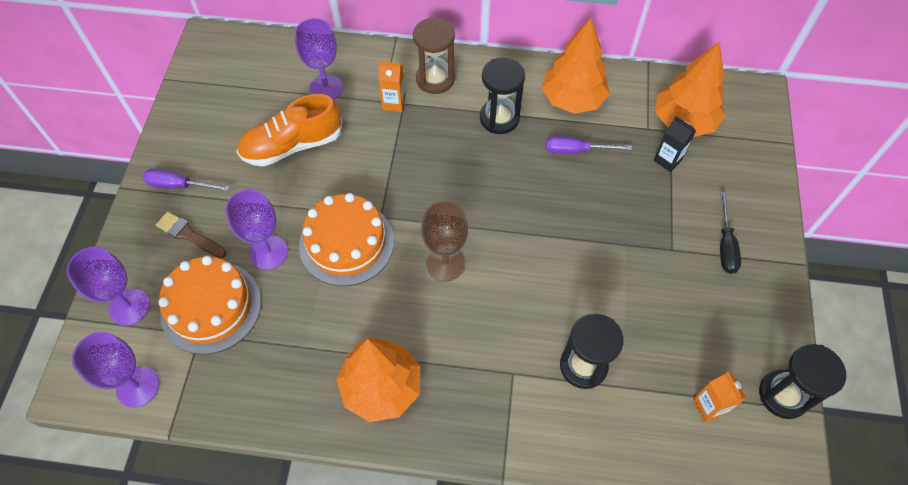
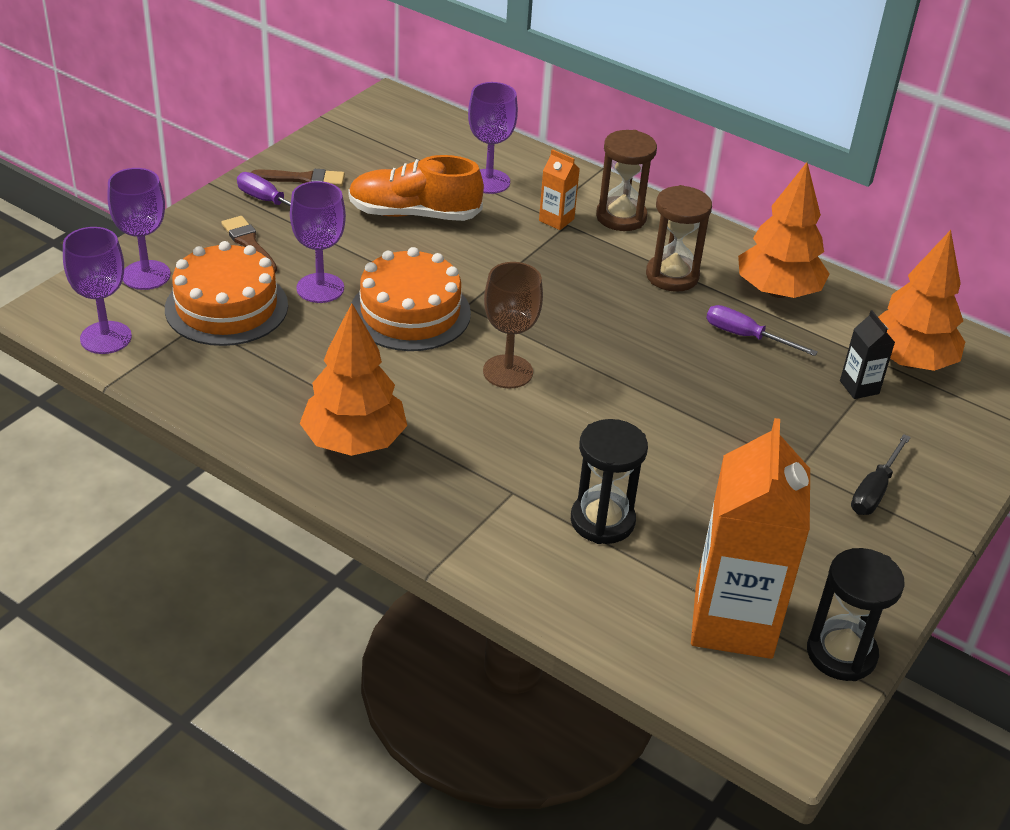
camera: 25 degrees right, 20 degrees down
(190, 149) = (303, 179): none -> brown brush
(499, 118) = (672, 276): black hourglass -> brown hourglass
(709, 406) = (733, 622): orange carton -> orange carton, size x2.31

